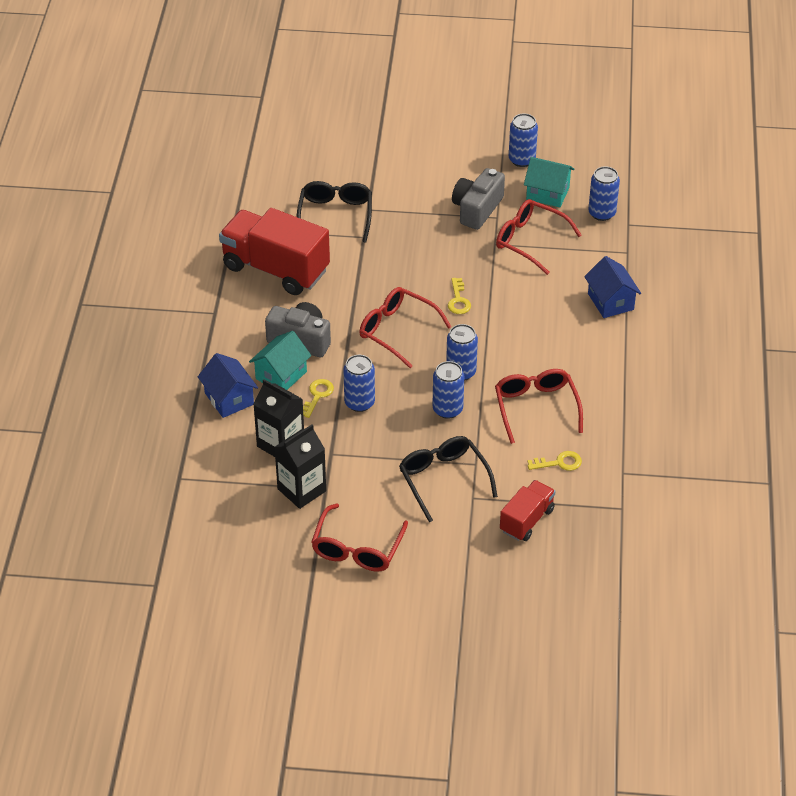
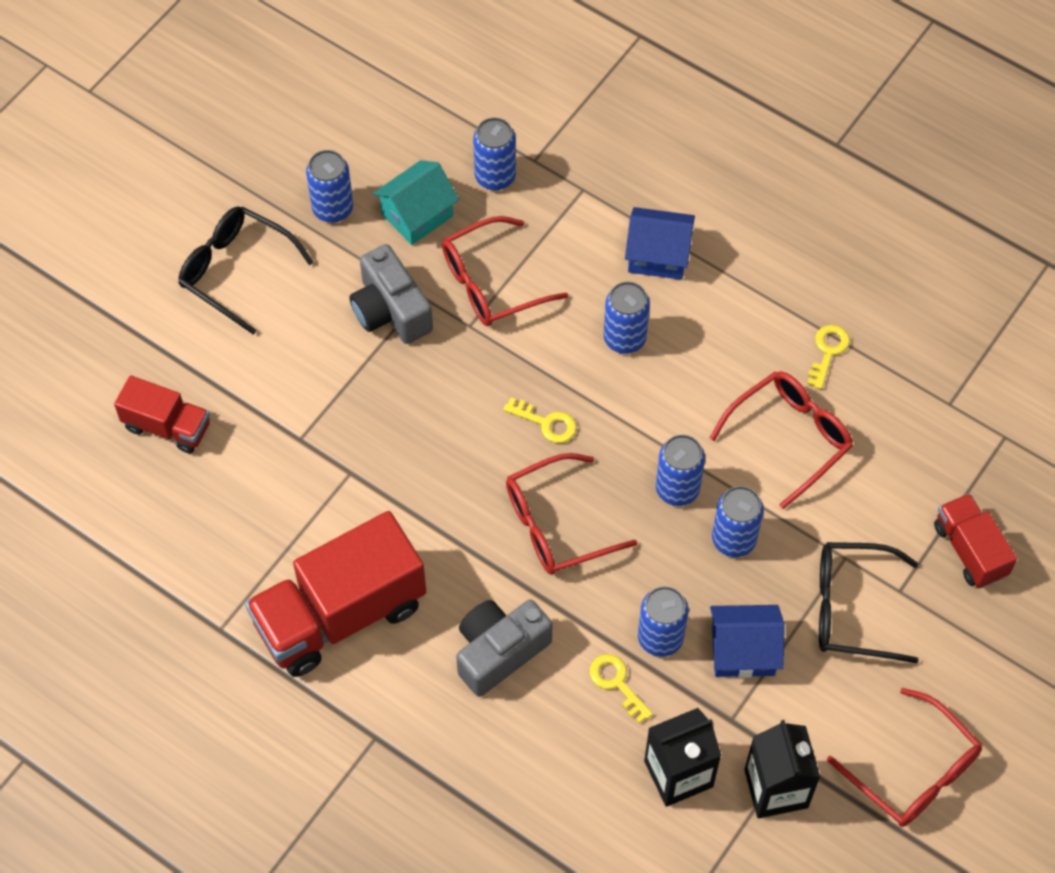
camera: 60 degrees left, 15 degrees up
(229, 399) = (555, 799): blue house -> blue house (743, 651)
(281, 375) = (551, 710): turquoise house -> none
(335, 158) = (167, 426): none -> red truck
(335, 215) = (284, 485): black glasses -> black glasses (236, 271)
(536, 408) = (790, 438): red glasses -> red glasses turned 120 degrees clockwise
(541, 310) = (624, 338): none -> blue can
(559, 463) = (896, 463): yellow key -> yellow key (828, 351)

